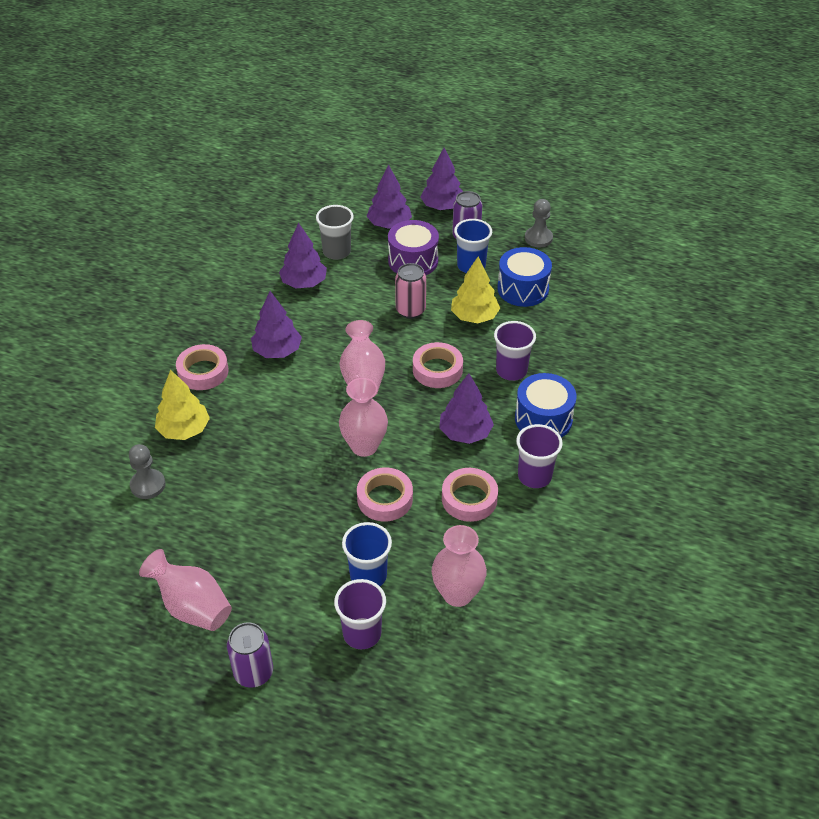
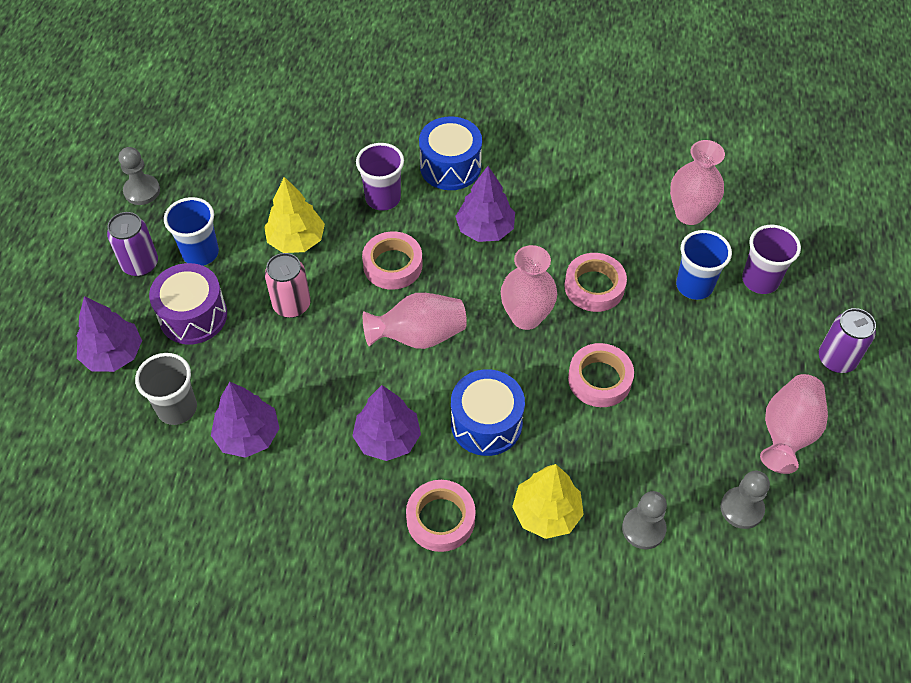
camera: 100 degrees left, 10 degrees up
(137, 553) = (741, 508): none -> grey pawn
(442, 207) = (73, 298): purple tree -> none
(469, 499) = (574, 216): pink tape -> pink tape (599, 379)
(523, 289) = (241, 199): blue drum -> blue drum (486, 423)
(534, 476) = (530, 168): purple cup -> none

